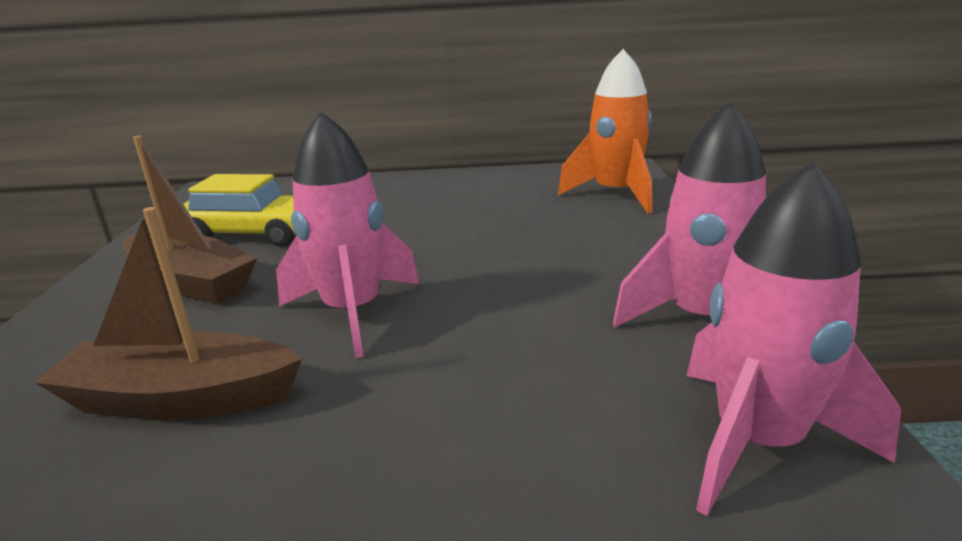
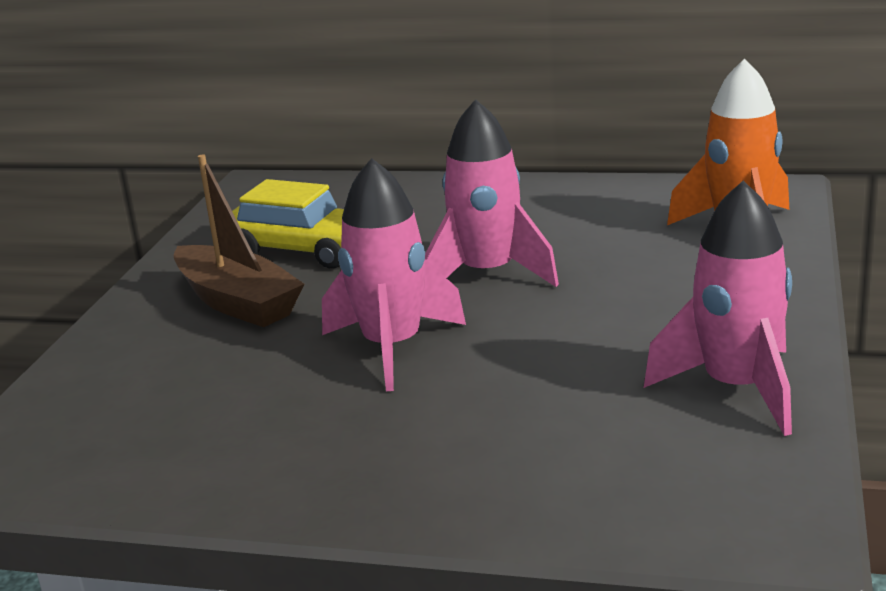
camera: 15 degrees right, 0 degrees up
(180, 399) = (232, 410): brown boat -> none
(757, 442) = (710, 494): pink rocket -> pink rocket (488, 274)

